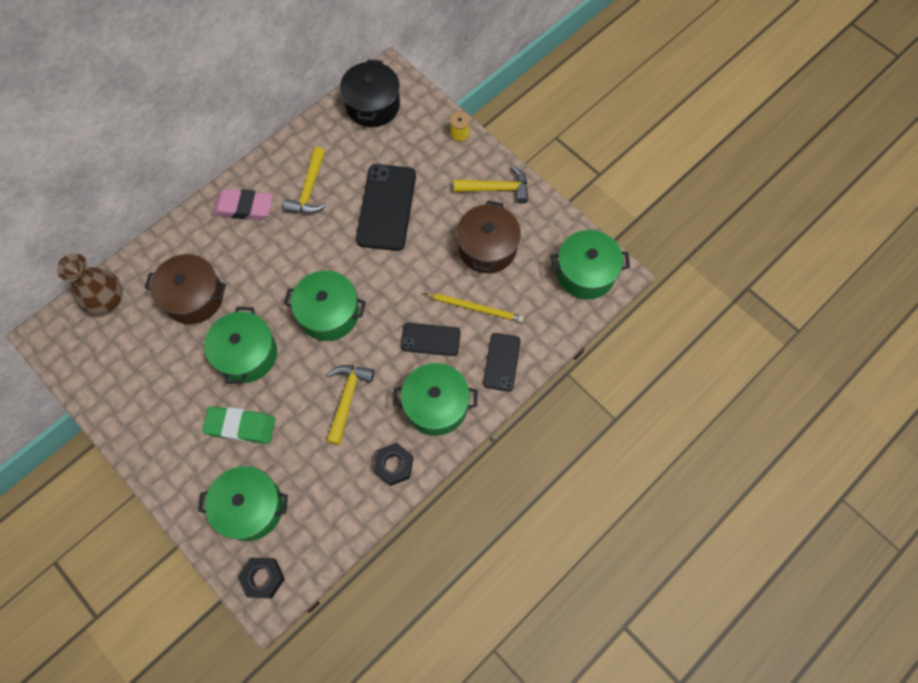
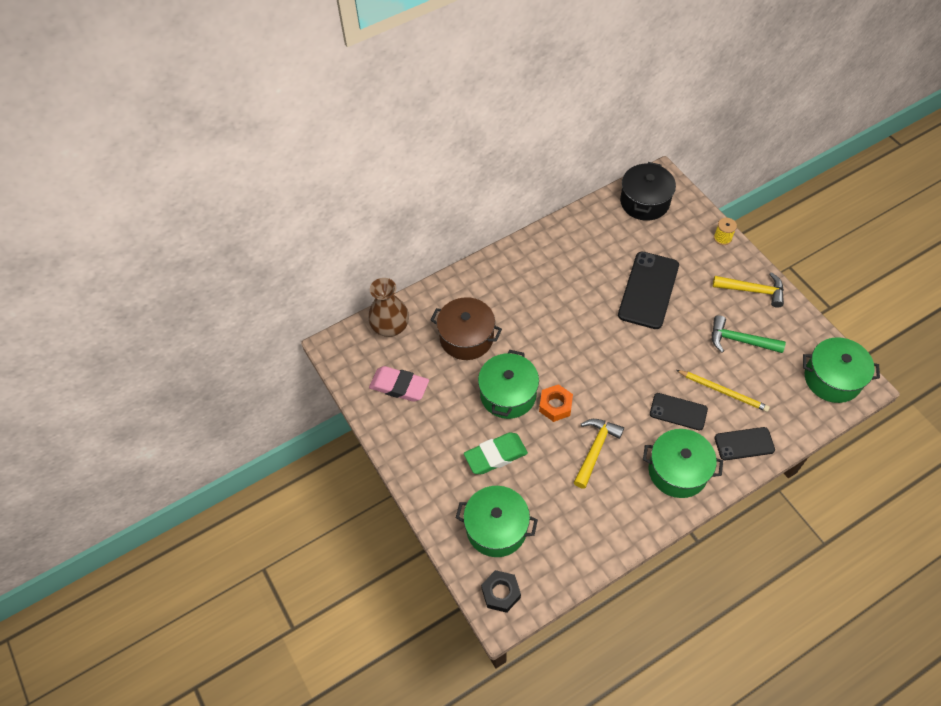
camera: 15 degrees right, 10 degrees down
(241, 426) = (495, 455): green eraser -> green eraser turned 45 degrees counterclockwise
(244, 207) = (519, 269): pink eraser -> pink eraser (399, 386)
(299, 357) = (555, 405): none -> orange nut
(309, 190) = (580, 264): yellow hammer -> none
(329, 313) = (586, 372): green pot -> none
(394, 465) = (633, 517): black nut -> none
(487, 248) = (739, 340): brown pot -> green hammer
(502, 362) = (744, 444): black phone -> black phone turned 60 degrees clockwise

